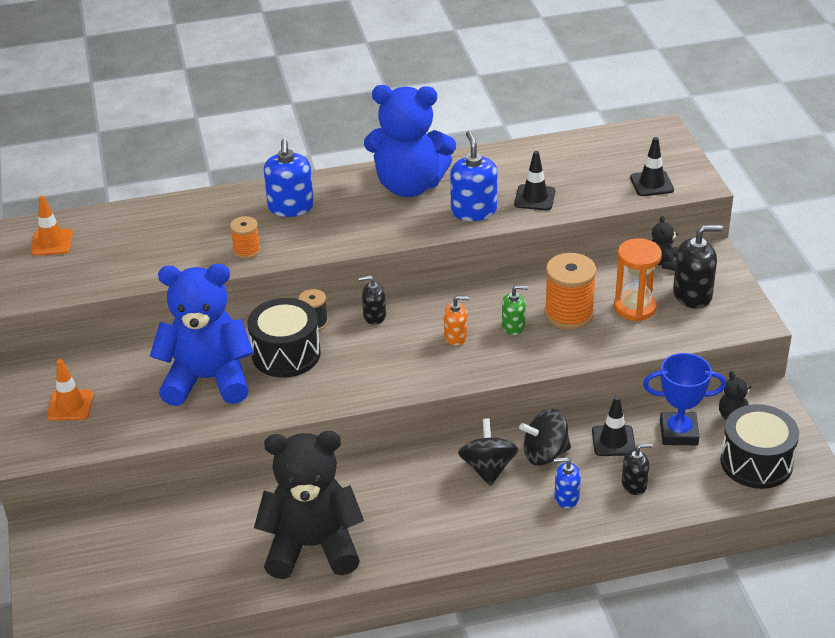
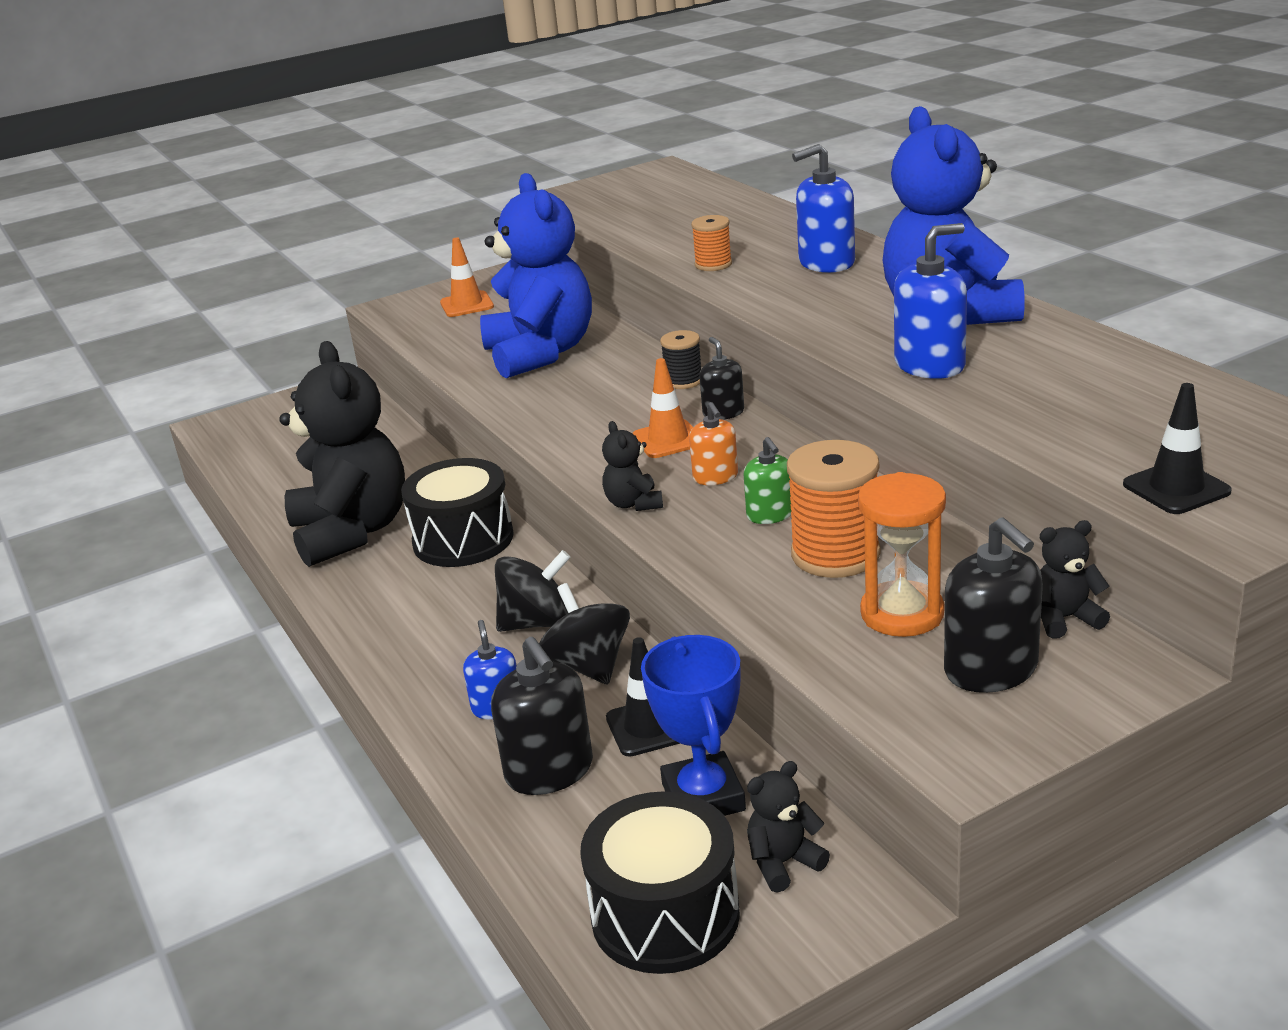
camera: 75 degrees right, 10 degrees down
(52, 242) = (658, 186): orange traffic cone -> orange traffic cone (668, 439)
(286, 354) = (611, 381): black drum -> black drum (463, 539)
(466, 374) = (633, 503): none -> black teddy bear
(534, 198) = (1014, 399): black traffic cone -> none
(634, 485) = (549, 771): black soap dispenser -> black soap dispenser, size x1.67

